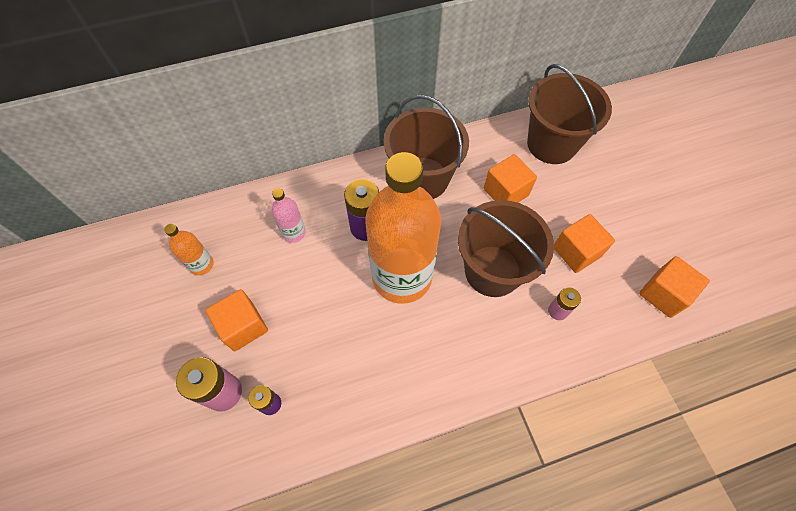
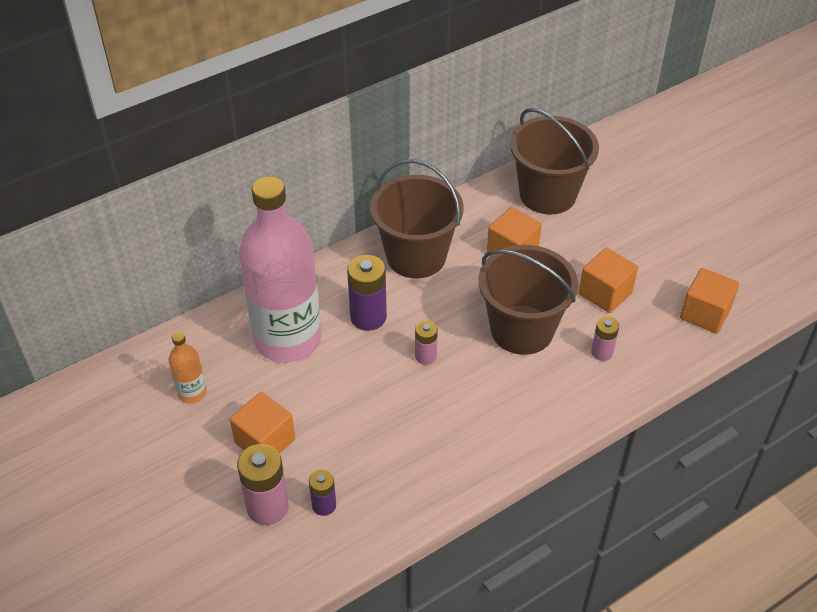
camera: 15 degrees left, 15 degrees down
(294, 232) = (288, 339): pink bottle -> pink bottle, size x2.42
(402, 277) = (425, 356): orange bottle -> pink battery

